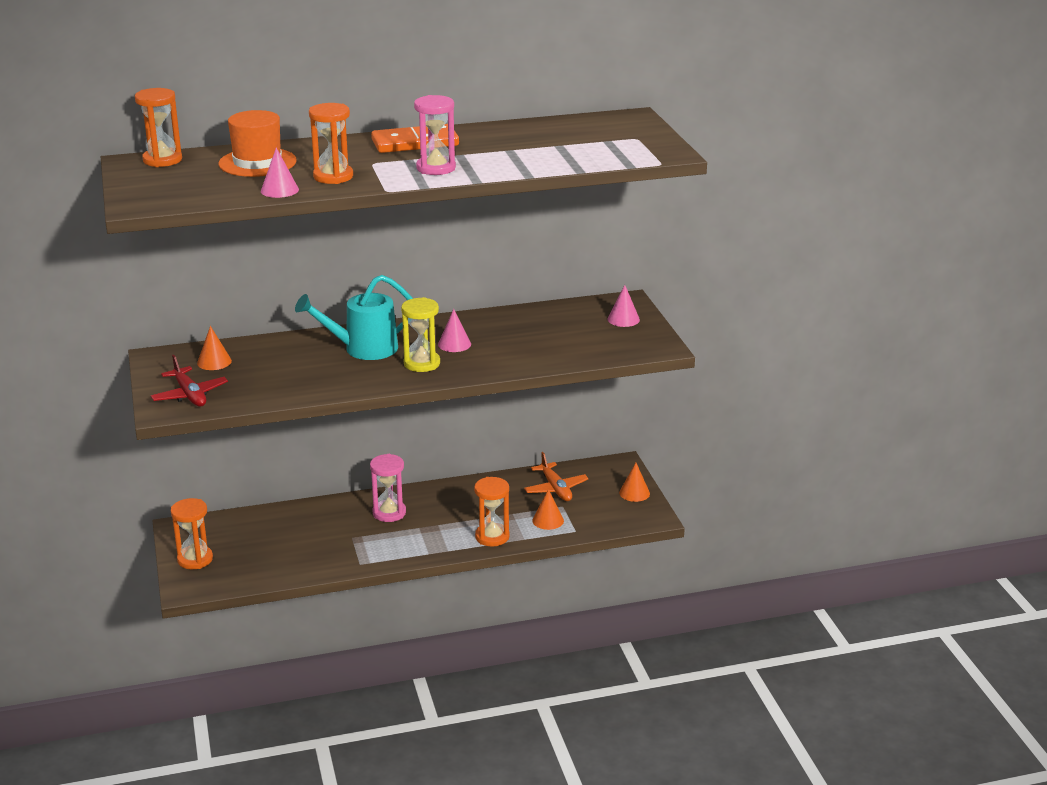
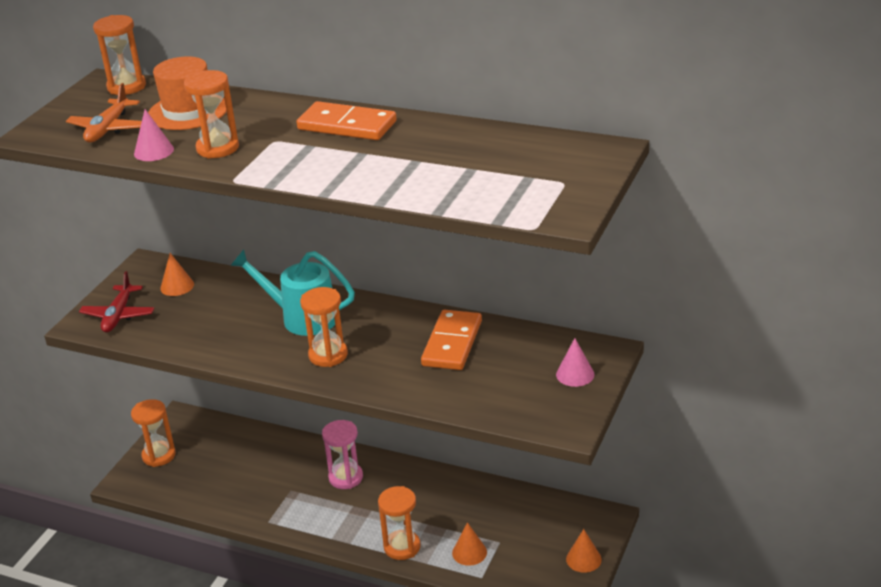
camera: 40 degrees right, 5 degrees up
(422, 363) = (328, 355): yellow hourglass -> orange hourglass
(436, 168) = (315, 165): pink hourglass -> none
(454, 344) = (382, 343): pink cone -> none
(508, 329) = (452, 343): none -> orange domino
(555, 489) = (514, 518): orange plane -> orange plane (108, 129)

